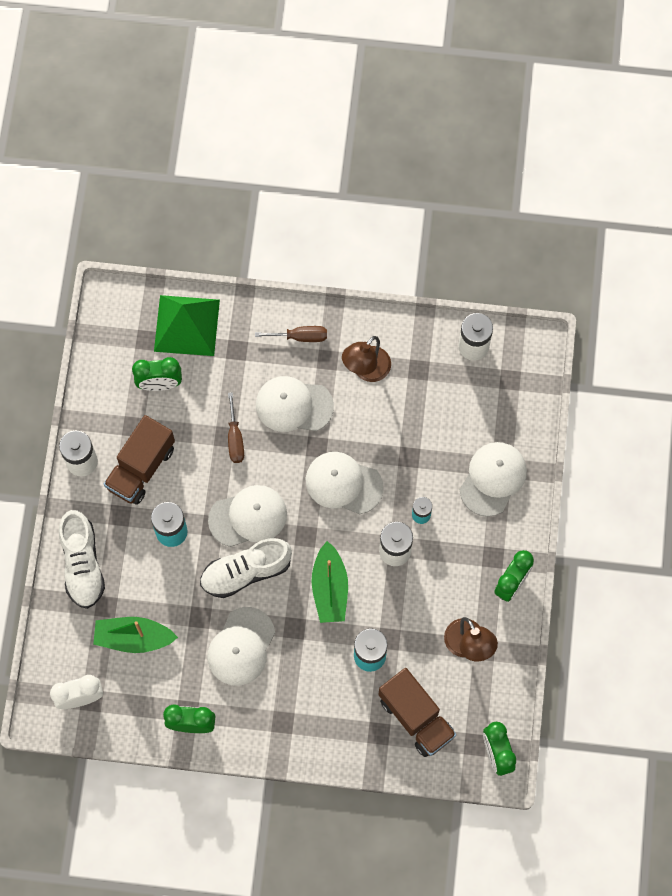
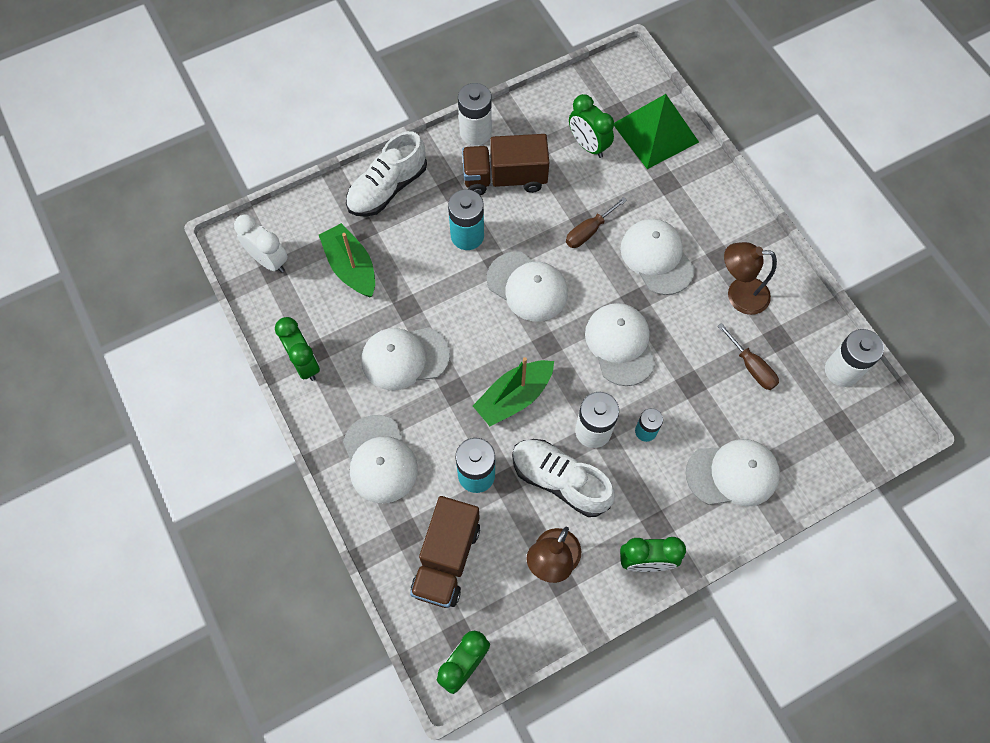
camera: 55 degrees right, 5 degrees down
(246, 572) = (476, 317): white shoe -> white shoe (560, 480)
(300, 337) = (722, 223): brown screwdriver -> brown screwdriver (751, 367)
(309, 717) = (380, 459): none -> white cap

